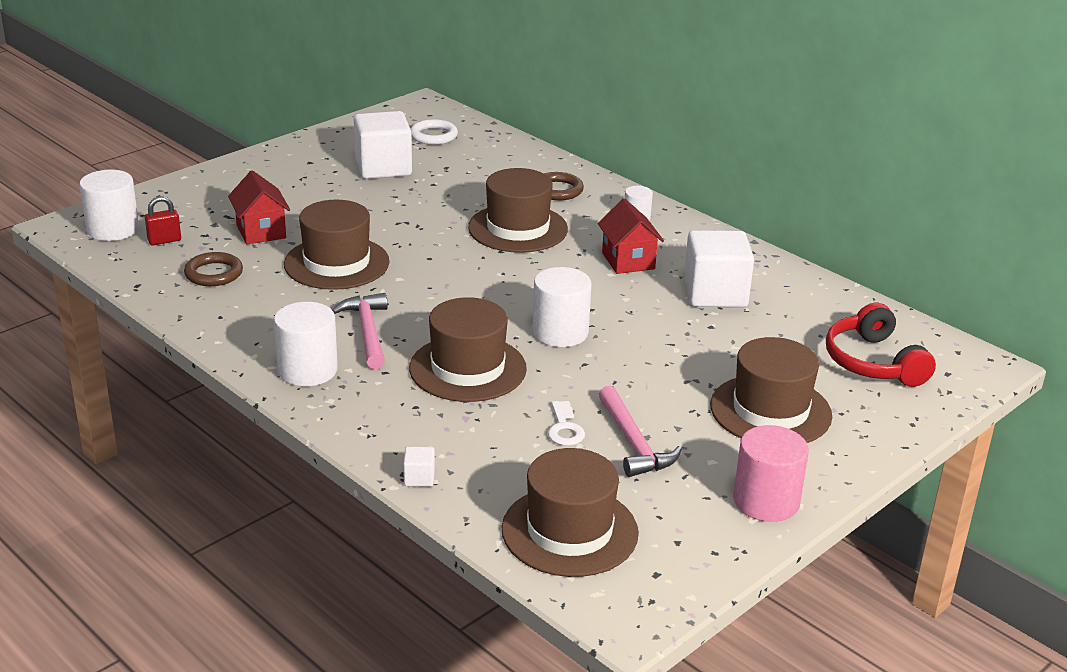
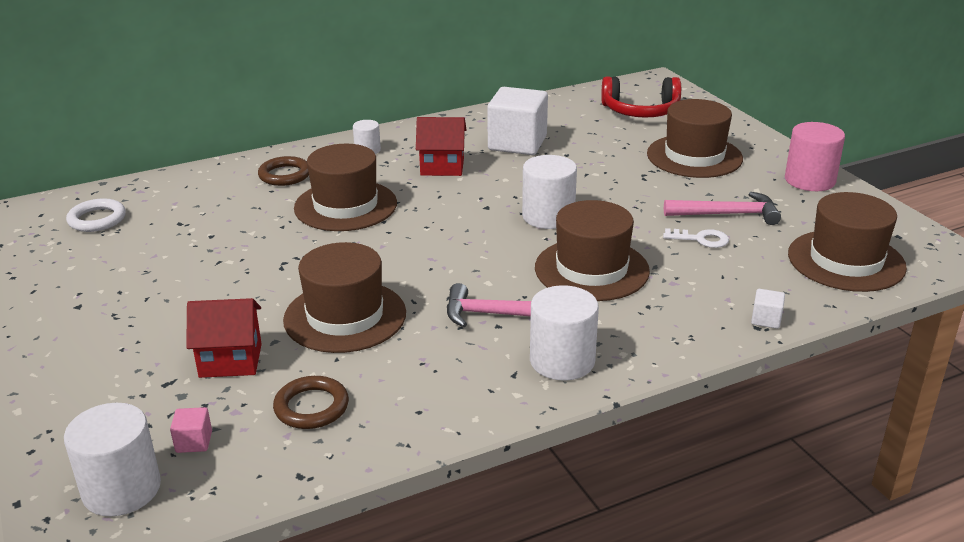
camera: 70 degrees left, 0 degrees up
(164, 241) = (194, 442): red padlock -> pink cube
(383, 168) = (143, 259): white cube -> none

